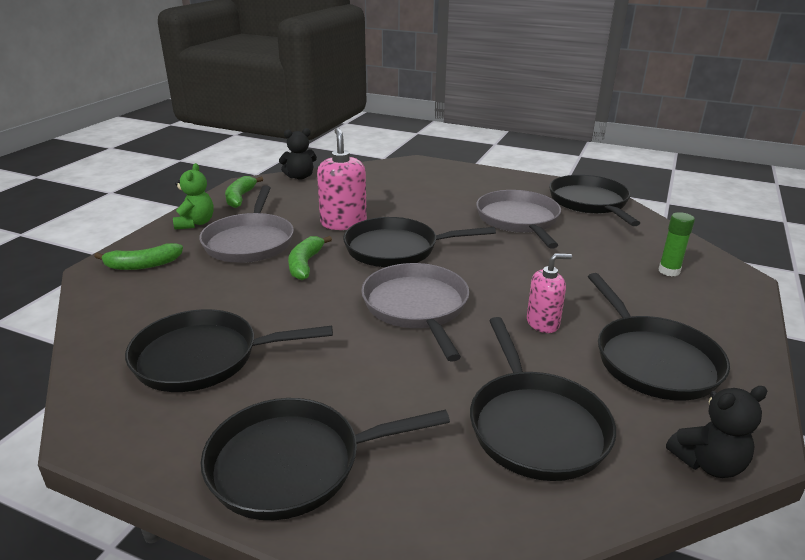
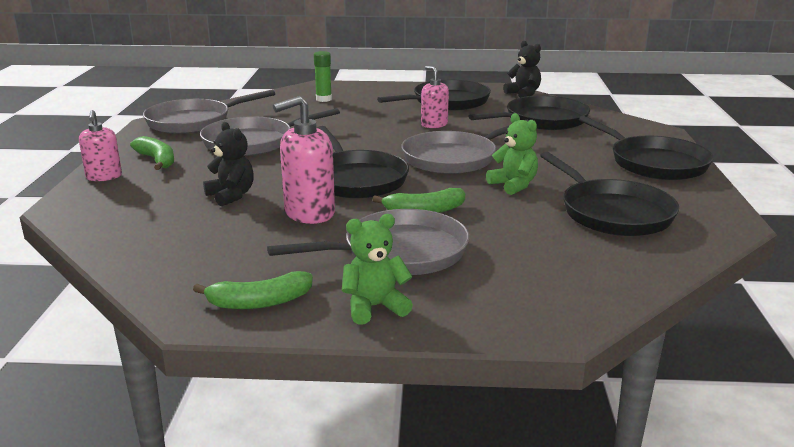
camera: 110 degrees left, 5 degrees down
(143, 265) = (516, 299): green banana -> green banana (157, 160)
(300, 177) = (147, 278): black teddy bear -> black teddy bear (231, 196)
(318, 321) = (513, 185): none -> green teddy bear
(464, 171) = (104, 177): none -> pink soap dispenser
(589, 202) = (193, 122): black pan -> grey pan

